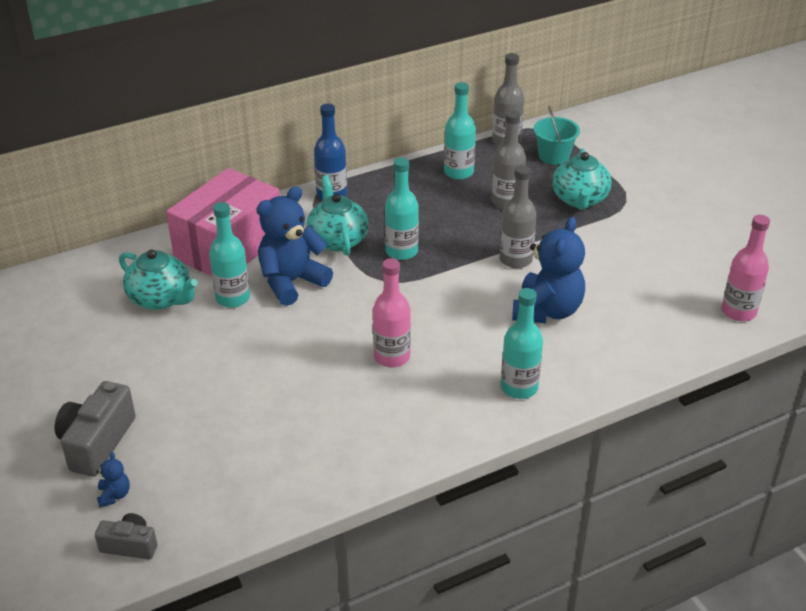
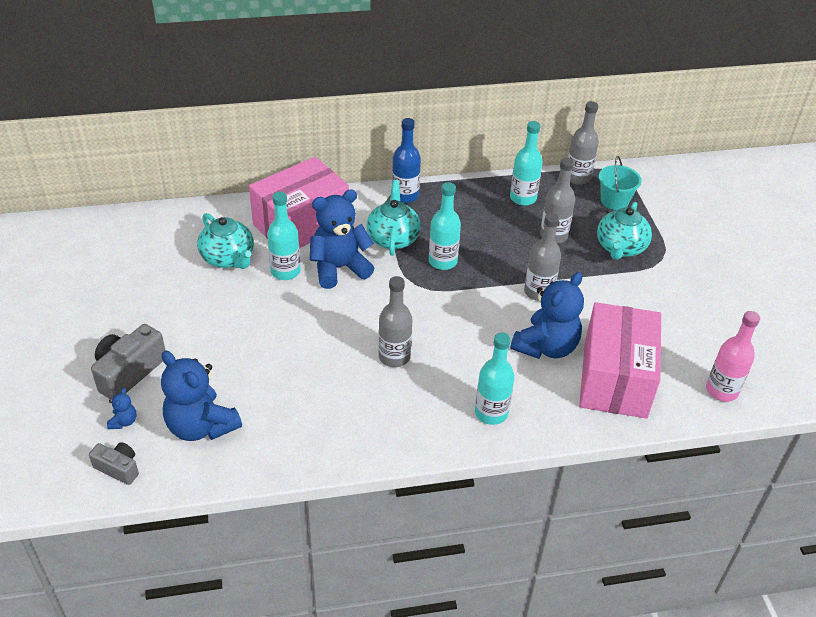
camera: 15 degrees right, 5 degrees up
(207, 478) = (201, 426): none -> blue teddy bear
(392, 357) = (394, 357): pink bottle -> grey bottle
(630, 325) = (615, 378): none -> pink box

